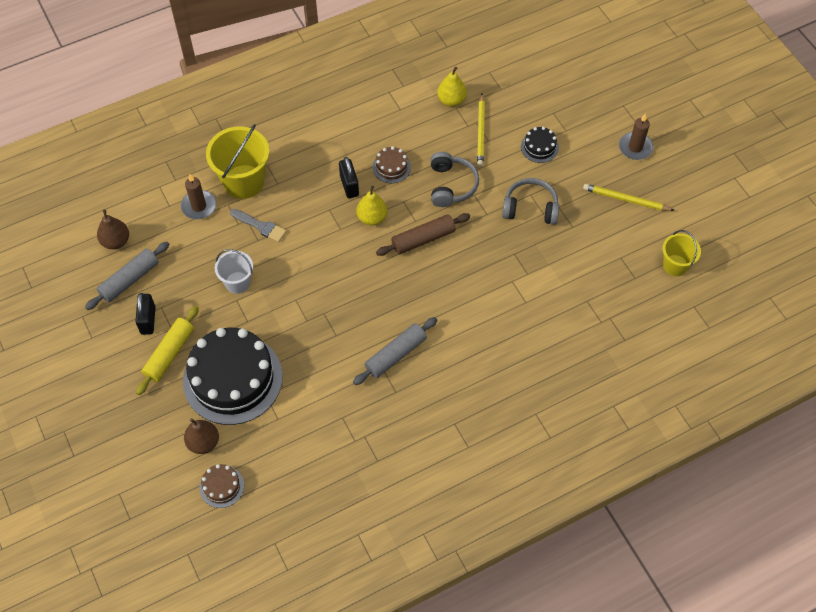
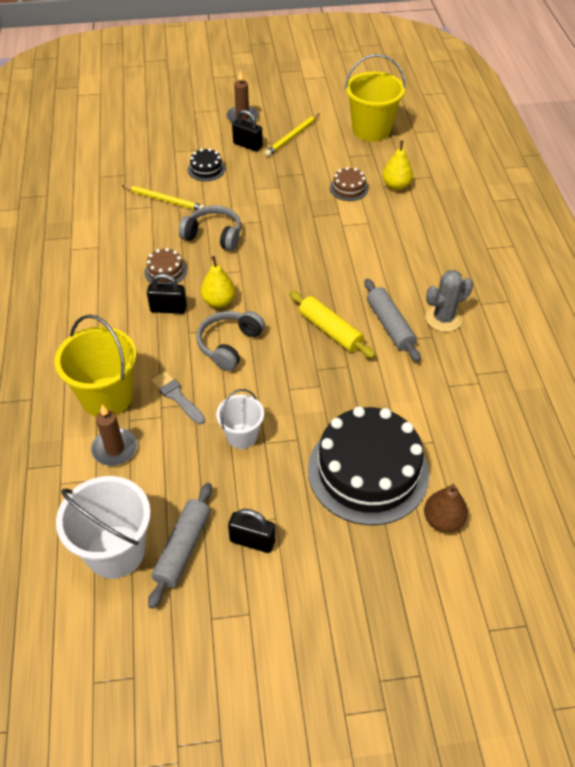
camera: 70 degrees left, 10 degrees down
(116, 241) = (115, 551): brown pear -> white bucket
(130, 280) = (183, 548): grey rolling pin -> grey rolling pin turned 45 degrees clockwise
(169, 354) = (310, 528): yellow rolling pin -> yellow rolling pin (330, 330)
(221, 486) = (504, 515): brown cake -> brown cake (349, 188)
(260, 226) = (177, 396): grey brush -> grey brush turned 90 degrees counterclockwise
(421, 396) = (443, 319): none -> grey cactus
(423, 239) = (265, 271): brown rolling pin -> none
(451, 100) = (114, 209): yellow pear -> yellow pear (396, 185)
(530, 208) = (269, 192): grey headphones -> grey headphones (229, 345)
(592, 167) = (247, 145): none -> black padlock
(675, 265) = (371, 130): yellow bucket -> yellow bucket, size x1.70

